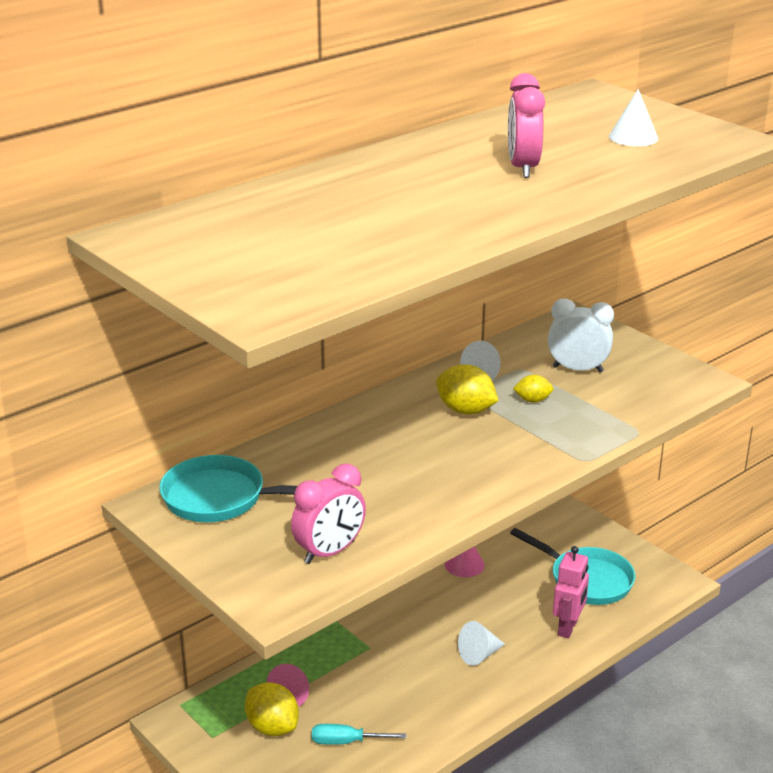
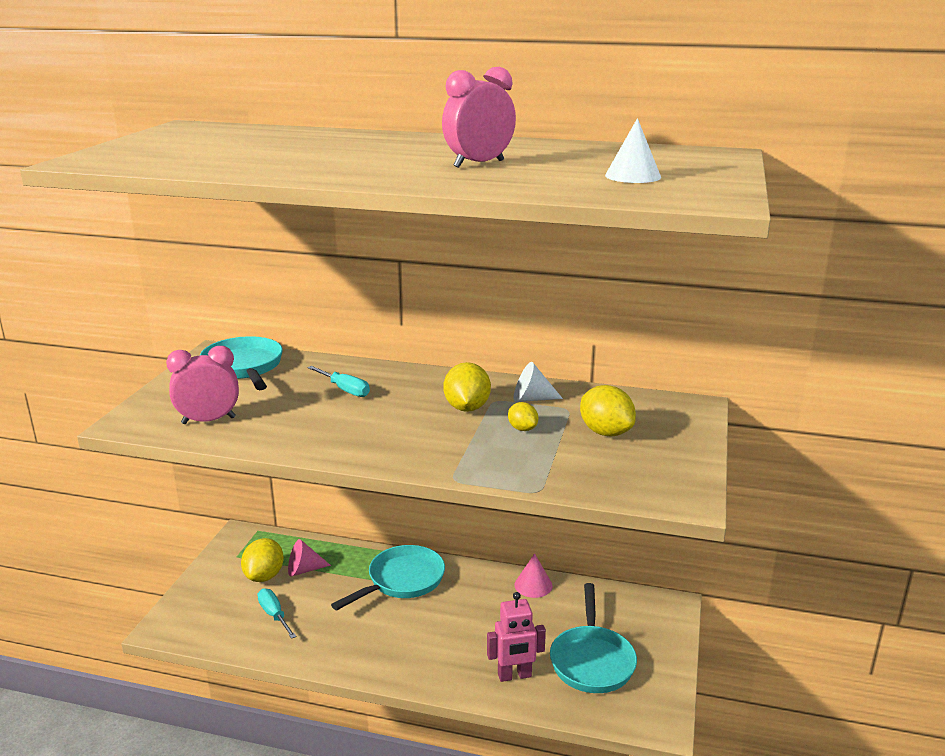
camera: 55 degrees right, 5 degrees down
(329, 552) = (208, 420): pink clock -> pink clock turned 150 degrees clockwise
(353, 457) = (345, 390): none -> turquoise screwdriver
(379, 637) = (402, 581): none -> turquoise pan
(479, 655) = (430, 639): white cone -> none
(577, 369) = (605, 432): white clock -> yellow lemon

